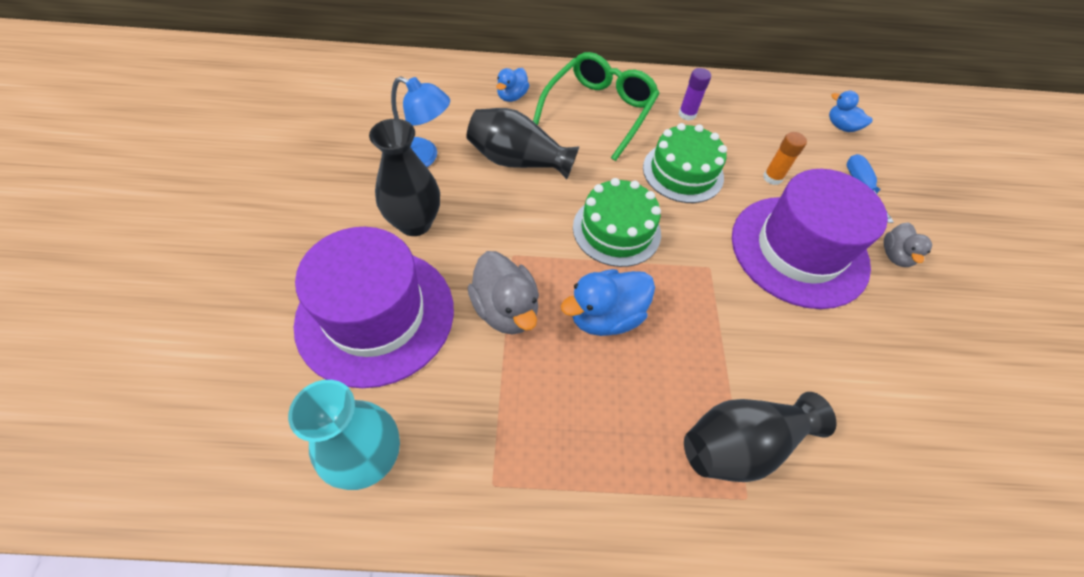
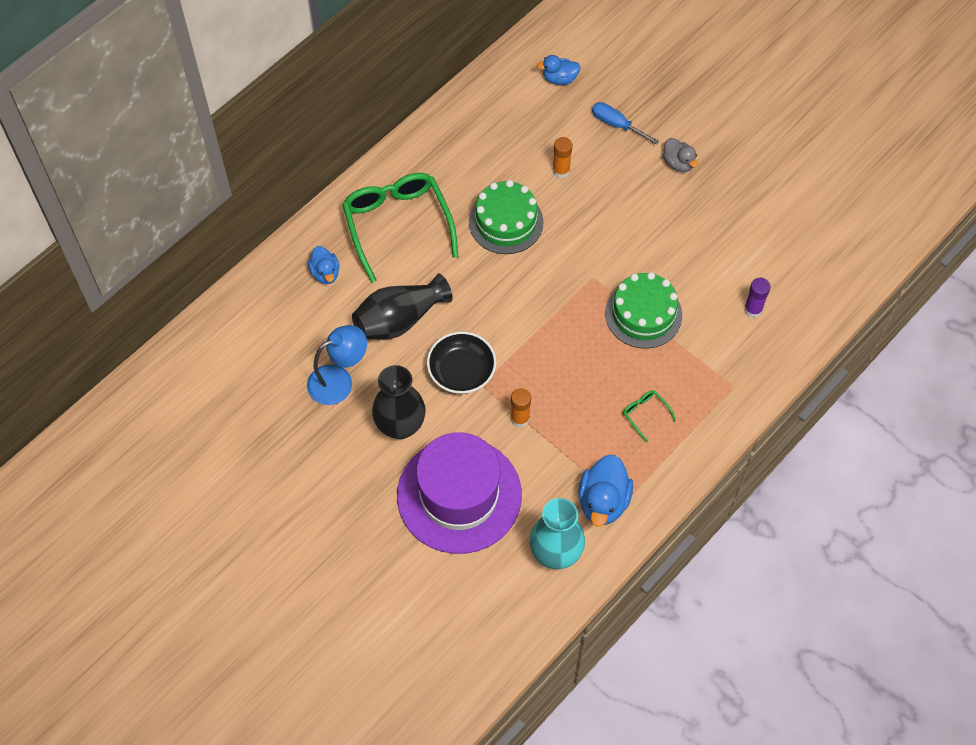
camera: 45 degrees left, 5 degrees up
(506, 309) = (520, 418): grey duck -> orange glue stick
(512, 232) = (461, 371): none -> black bowl
(605, 316) = (573, 366): blue duck -> blue duck (603, 501)
(616, 230) = (517, 306): green cake -> green cake (643, 314)
(619, 425) = (645, 414): none -> green glasses
(687, 114) = (455, 168): purple glue stick -> purple glue stick (753, 309)
(741, 444) = (706, 363): black vase -> none
(799, 250) = (627, 214): purple hat -> none

